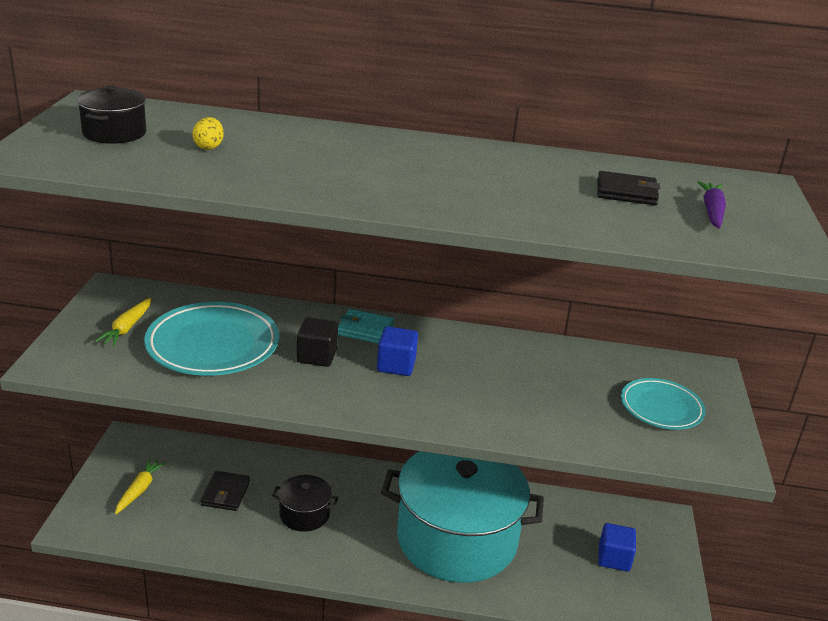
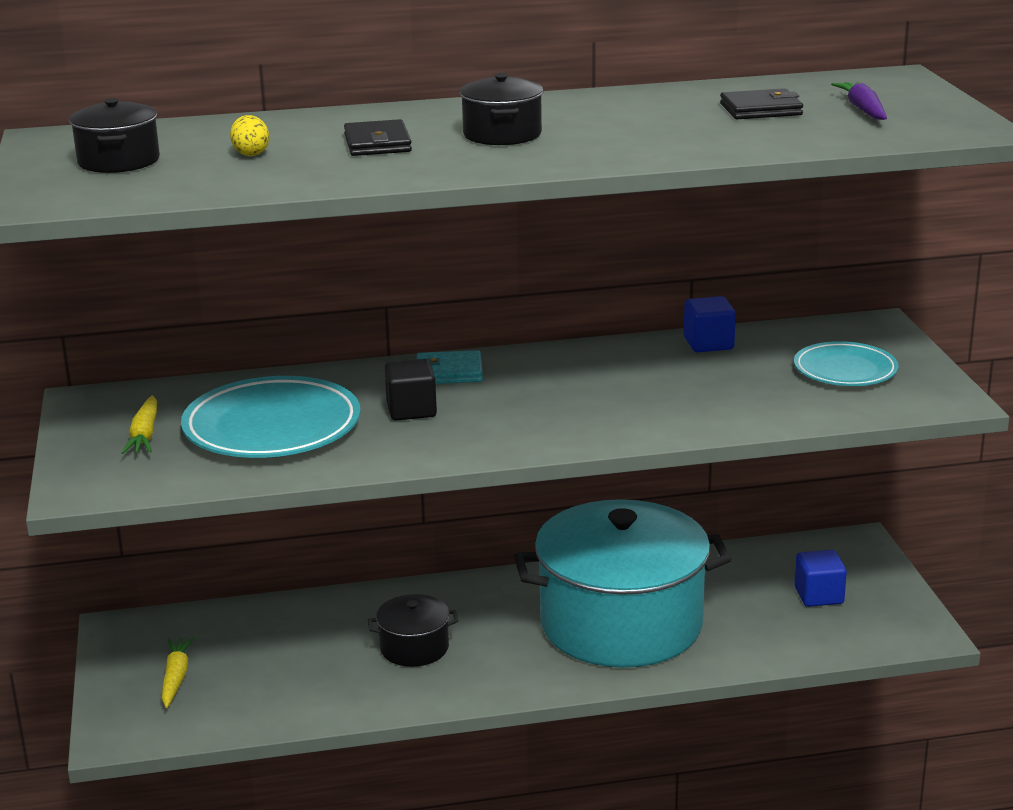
camera: 15 degrees left, 5 degrees down
(225, 493) = (295, 652): black wallet -> black wallet (377, 143)
(396, 365) = (514, 398): blue cube -> blue cube (708, 343)
(404, 171) = (502, 134): none -> black pot

